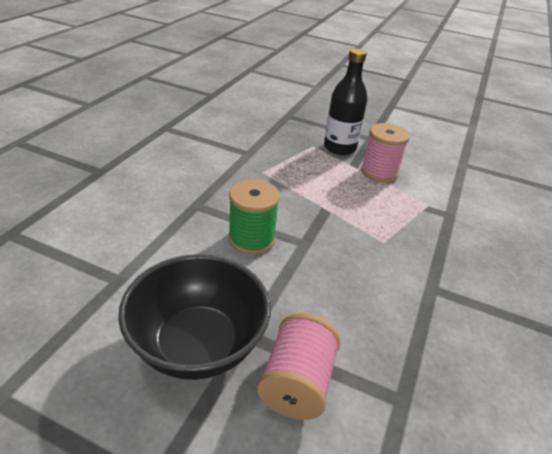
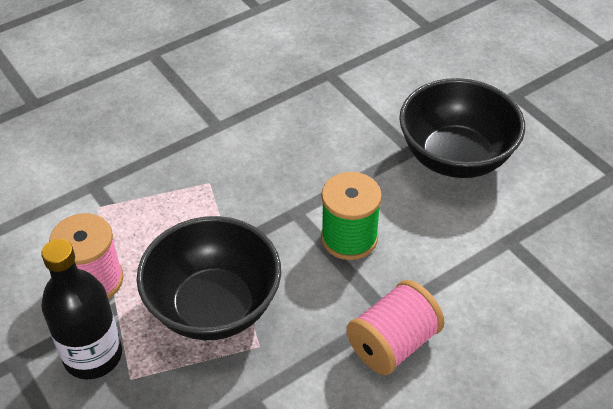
camera: 145 degrees left, 10 degrees up
(297, 383) = (394, 108): pink spool -> pink spool (393, 344)
(303, 179) = (214, 306): none -> black bowl

